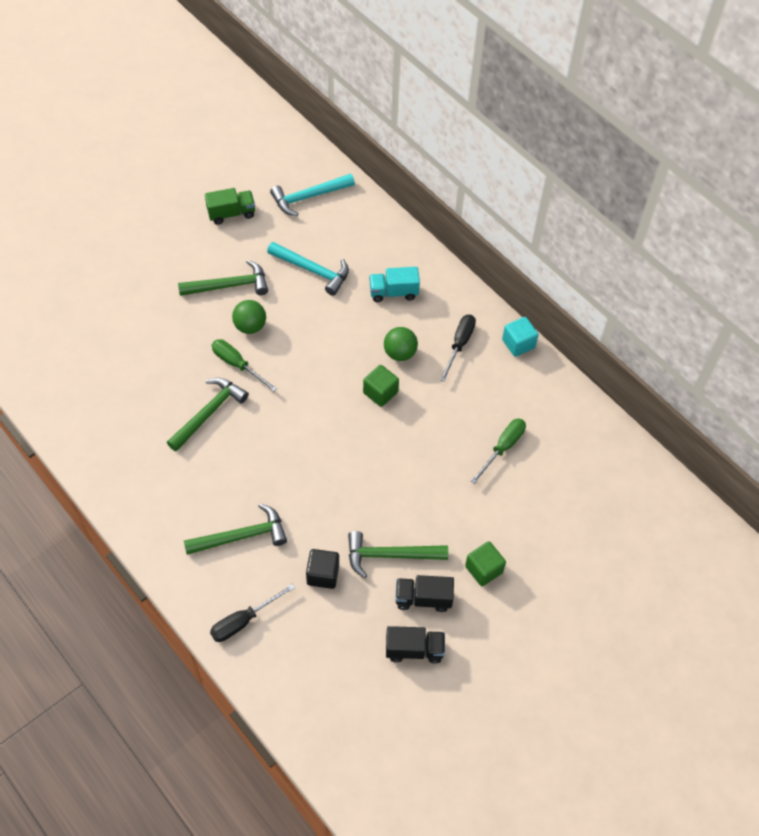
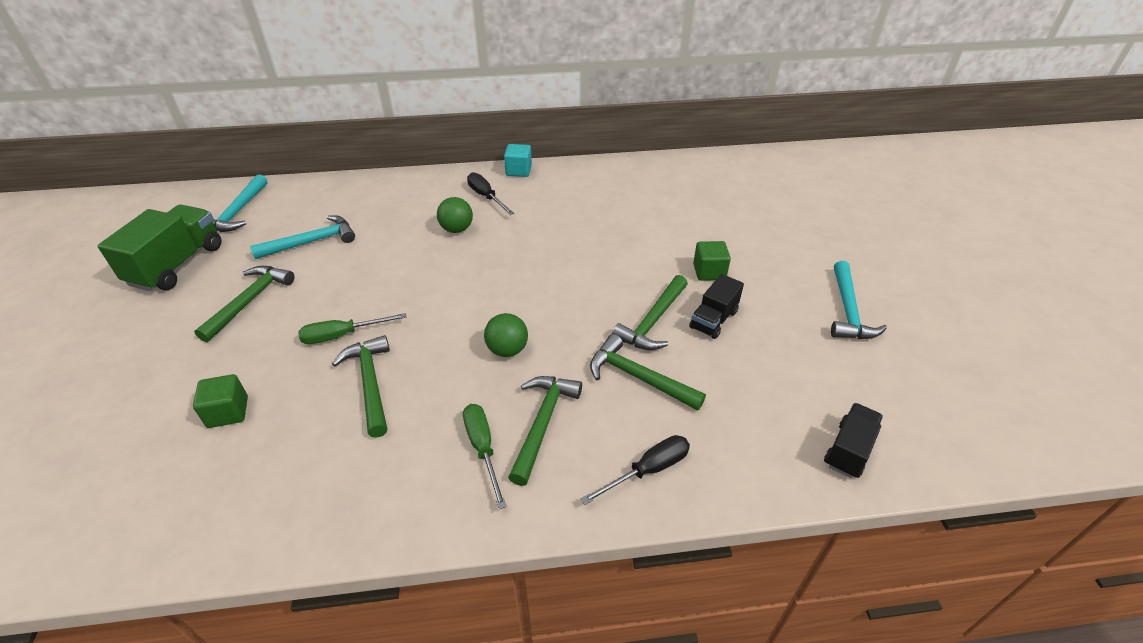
camera: 55 degrees left, 15 degrees down
(231, 213) = (177, 265): green truck -> green truck, size x1.72
(243, 621) = (648, 470): black screwdriver -> black screwdriver turned 120 degrees counterclockwise
(250, 326) = (313, 307): green ball -> green ball (507, 350)
(323, 574) = (638, 377): black cube -> green hammer
(380, 392) = (482, 256): green cube -> green cube (228, 412)
(393, 292) = (395, 208): turquoise truck -> none
(414, 650) = (764, 348): black truck -> black truck (848, 450)
(503, 448) = (603, 215): green screwdriver -> green screwdriver (483, 449)
(510, 700) = (848, 310): none -> turquoise hammer

